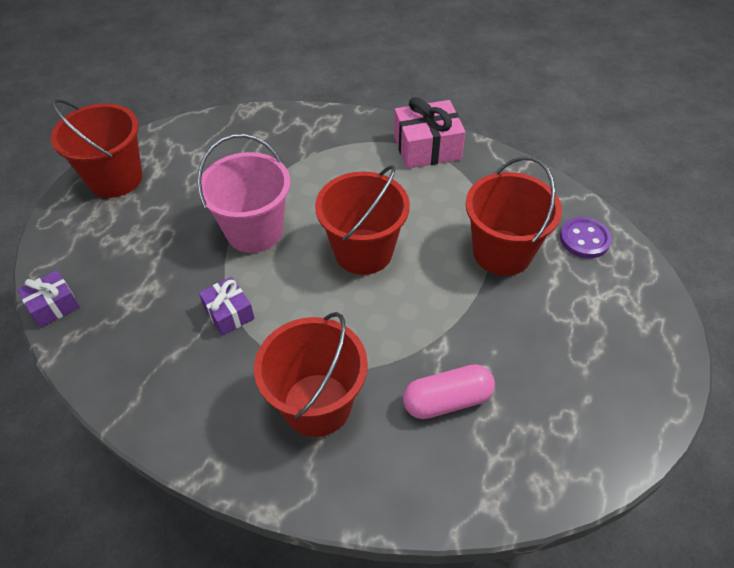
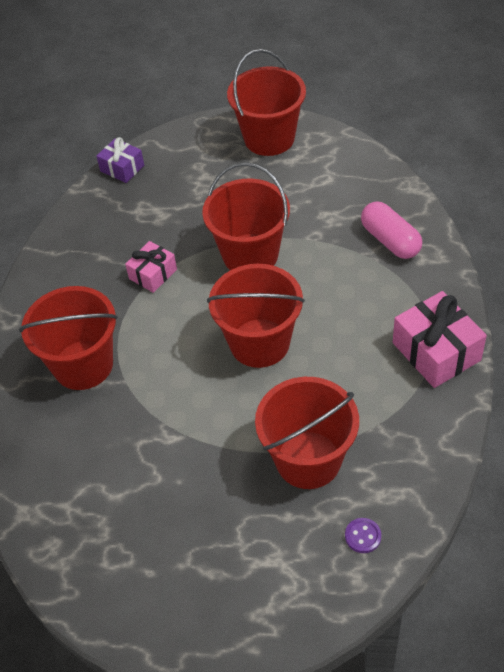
camera: 75 degrees right, 0 degrees up
(229, 313) = (153, 274): purple gift -> pink gift
(254, 231) = (250, 255): pink bucket -> red bucket
(447, 400) = (114, 456): pink capsule -> pink capsule (390, 240)
(584, 239) = (363, 536): purple button -> purple button, size x0.62

